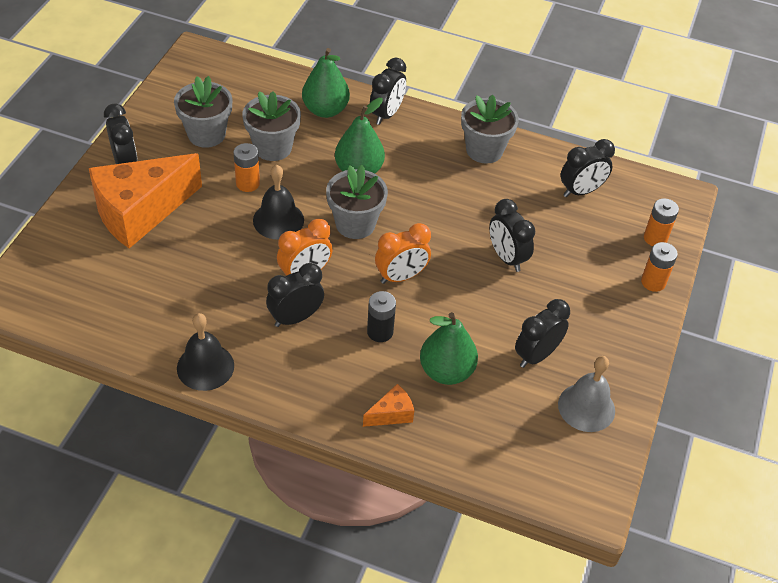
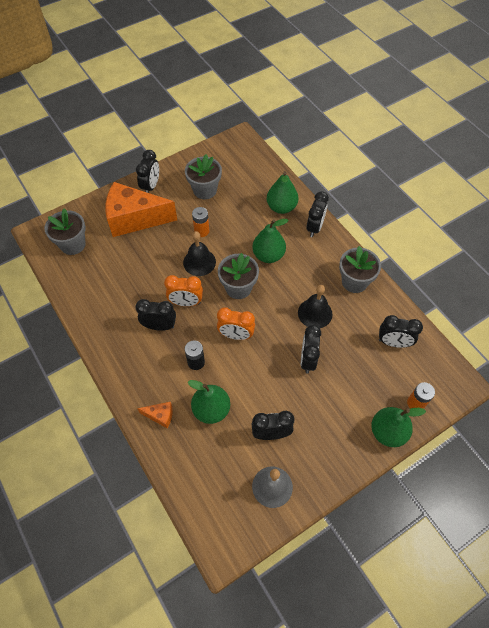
camera: 40 degrees right, 10 degrees up
(205, 366) = (93, 327): black bell -> black bell (315, 313)
(273, 147) = (233, 216): grey flower pot -> grey flower pot (73, 244)
(386, 114) = (314, 227): black clock -> black clock turned 45 degrees counterclockwise
(653, 282) = (387, 432): orange battery -> green pear

